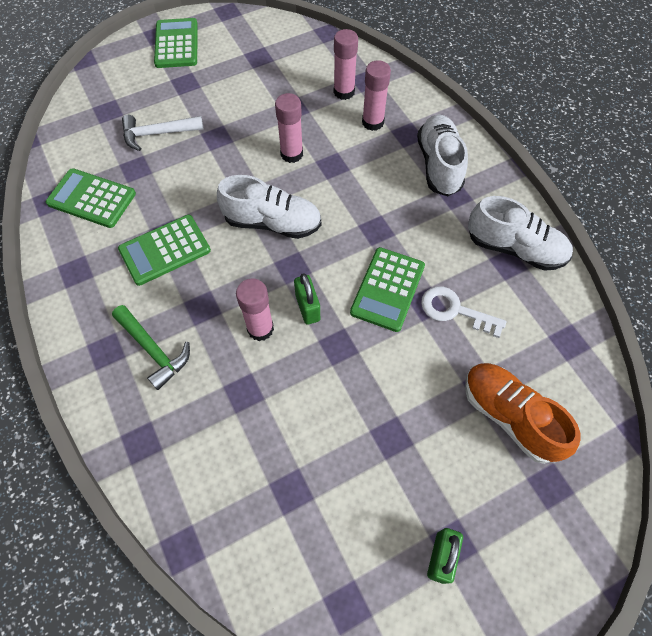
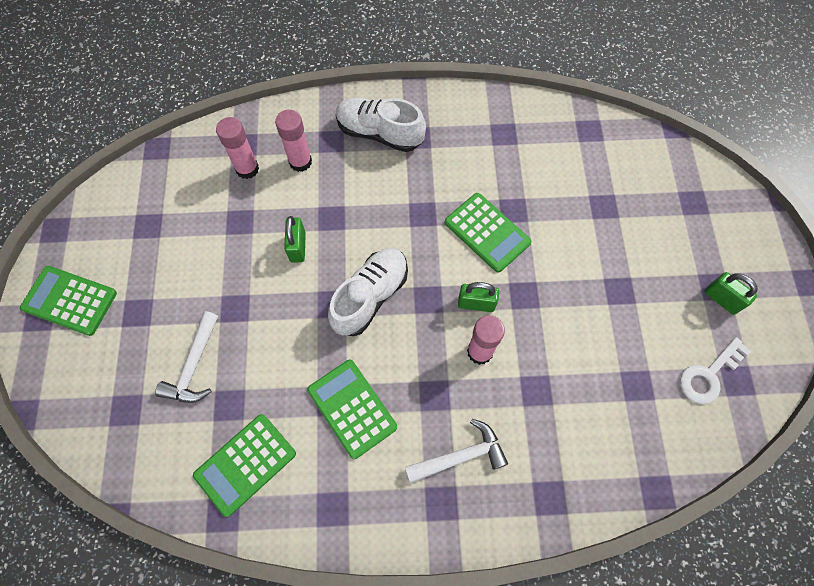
camera: 65 degrees left, 5 degrees up
(153, 350) = (460, 456): green hammer -> white hammer
(165, 250) = (352, 408): green calculator -> green calculator turned 150 degrees clockwise
(291, 154) = (298, 247): pink glue stick -> green padlock
(454, 310) = (529, 193): white key -> white key (709, 375)
(509, 416) = (633, 201): orange shoe -> none
(514, 248) = (492, 122): white shoe -> none

